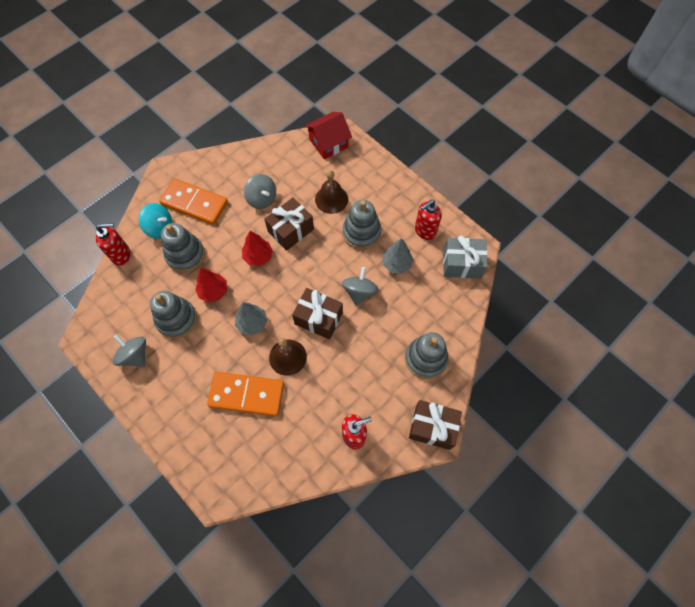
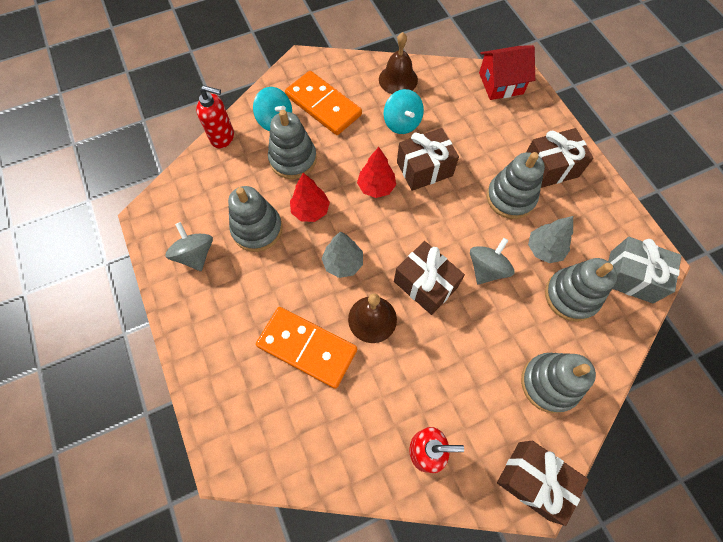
camera: 20 degrees right, 0 degrees up
(262, 199) = (402, 123): grey spinning top -> turquoise spinning top
(331, 199) = (485, 147): brown bell -> brown bell (398, 79)
(384, 200) = (550, 168): none -> brown gift
(424, 292) = (571, 296): none -> grey stacking toy
(425, 231) = (592, 220): red soap dispenser -> none

